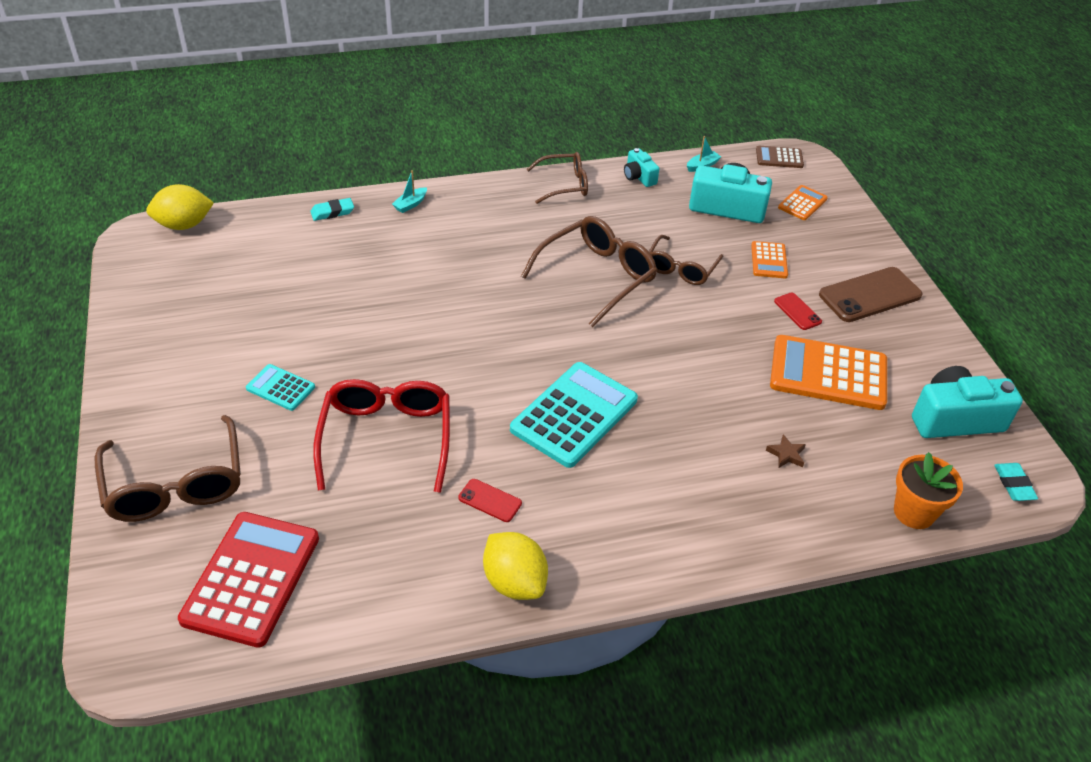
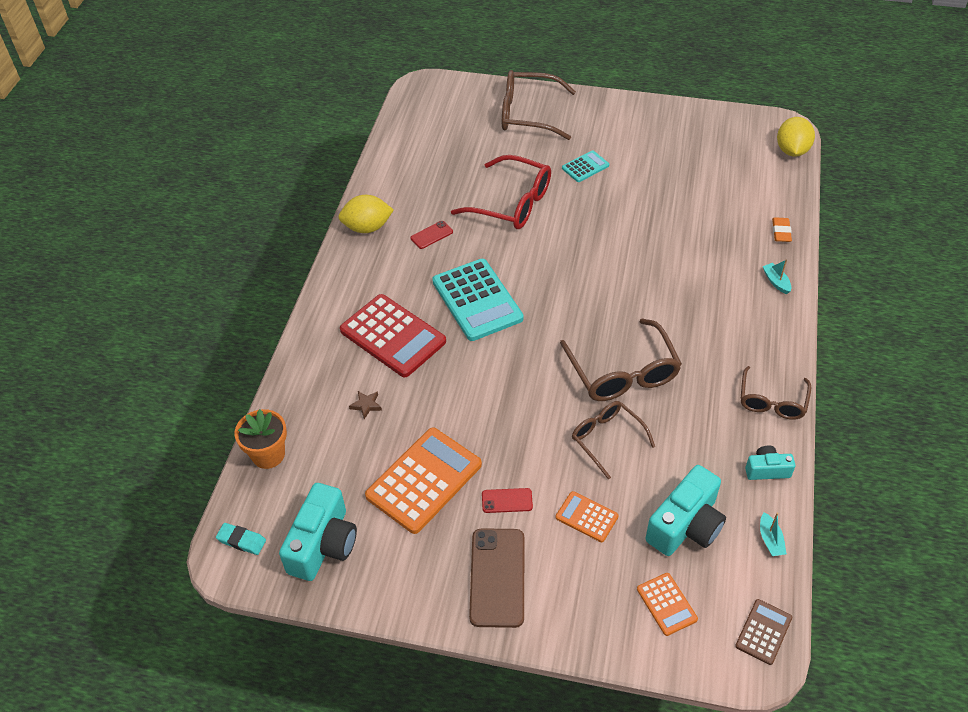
camera: 120 degrees right, 5 degrees up
(251, 578) = (442, 131): red calculator -> red calculator (392, 336)
(332, 212) = (781, 232): turquoise eraser -> orange eraser

